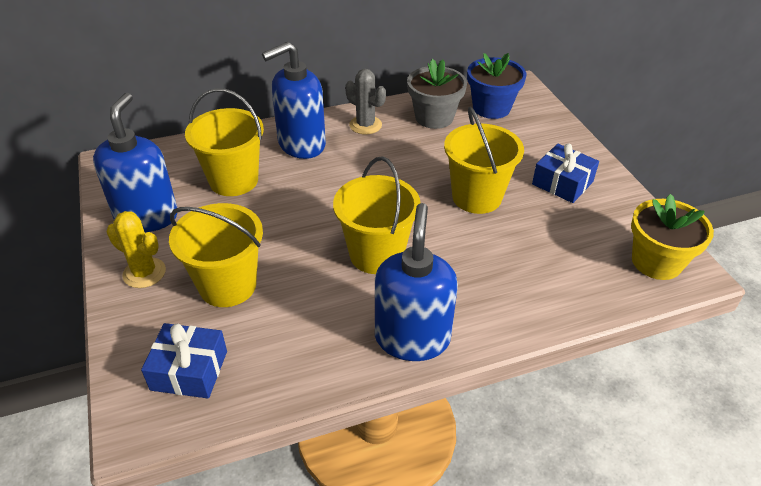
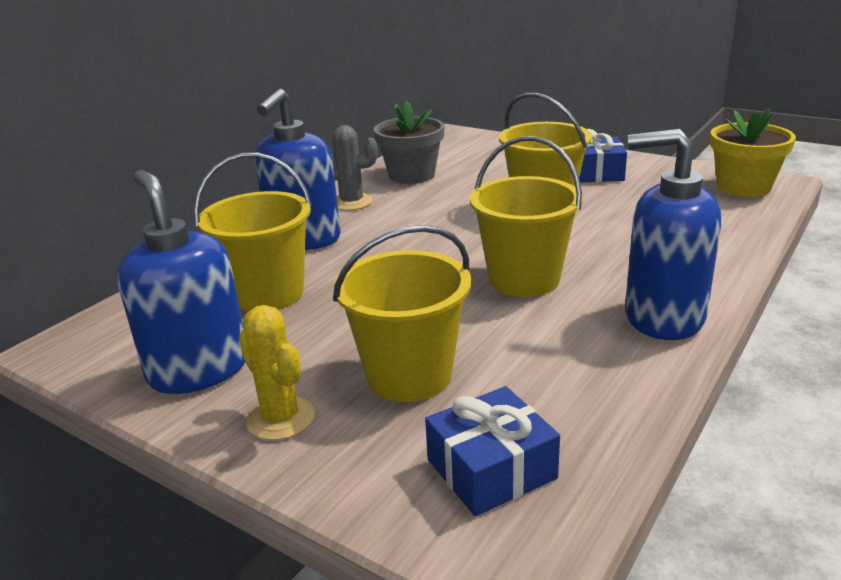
camera: 35 degrees left, 15 degrees down
(144, 273) = (280, 418): yellow cactus -> yellow cactus turned 60 degrees clockwise
(412, 338) = (663, 317): blue soap dispenser -> blue soap dispenser turned 45 degrees counterclockwise
(491, 108) = (453, 153): blue flower pot -> none

